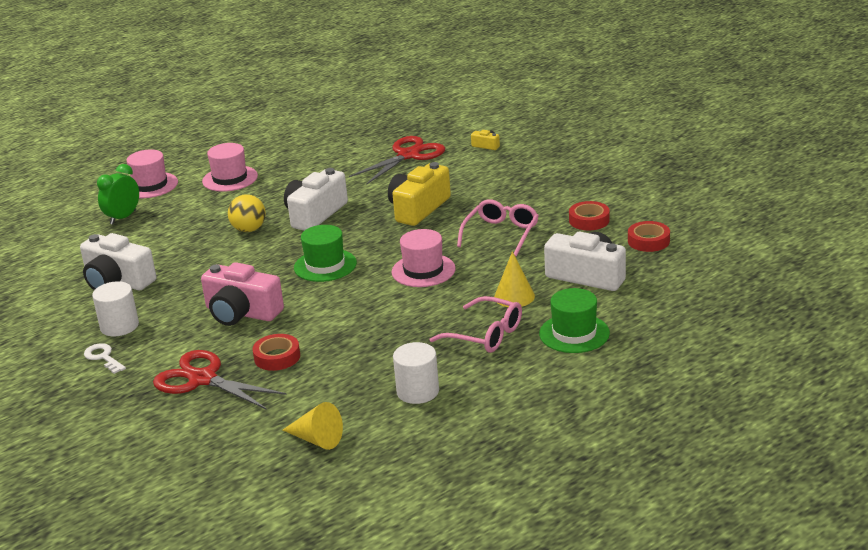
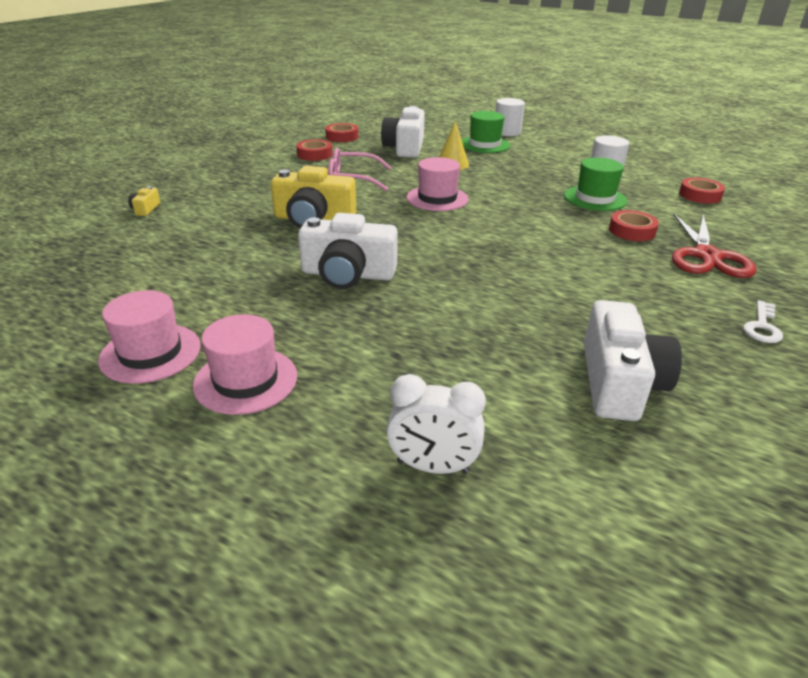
camera: 115 degrees left, 5 degrees up
(119, 326) = (701, 338): white cylinder -> white cylinder (507, 132)
(123, 217) = (433, 467): green clock -> white clock
(150, 185) = (286, 484): pink hat -> pink hat (150, 353)
(242, 313) = (587, 266): pink camera -> none
(249, 229) = (409, 312): yellow ball -> none
(317, 439) = (700, 195): yellow cone -> red tape
(325, 265) = (461, 243): green hat -> green hat (595, 198)
(408, 155) = (166, 247): red scissors -> none
(486, 335) = (512, 166): pink glasses -> none

